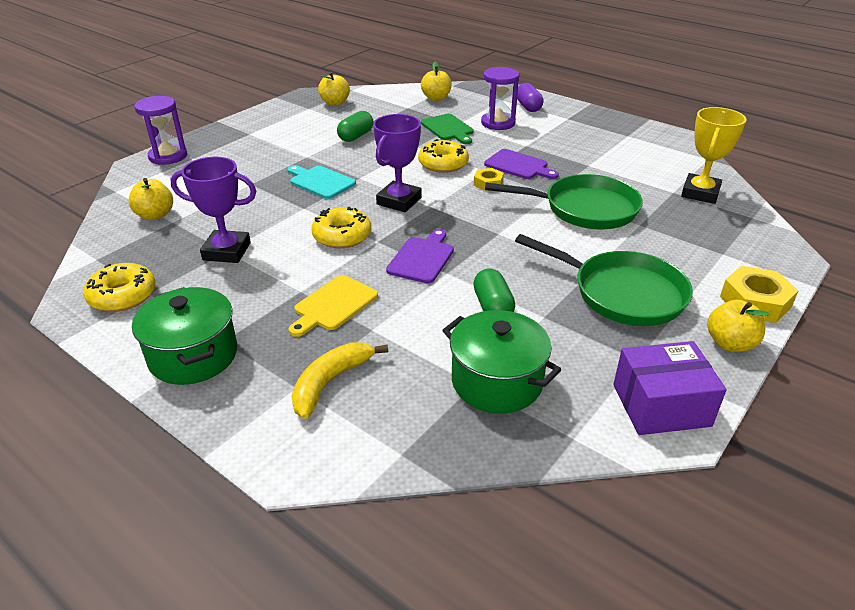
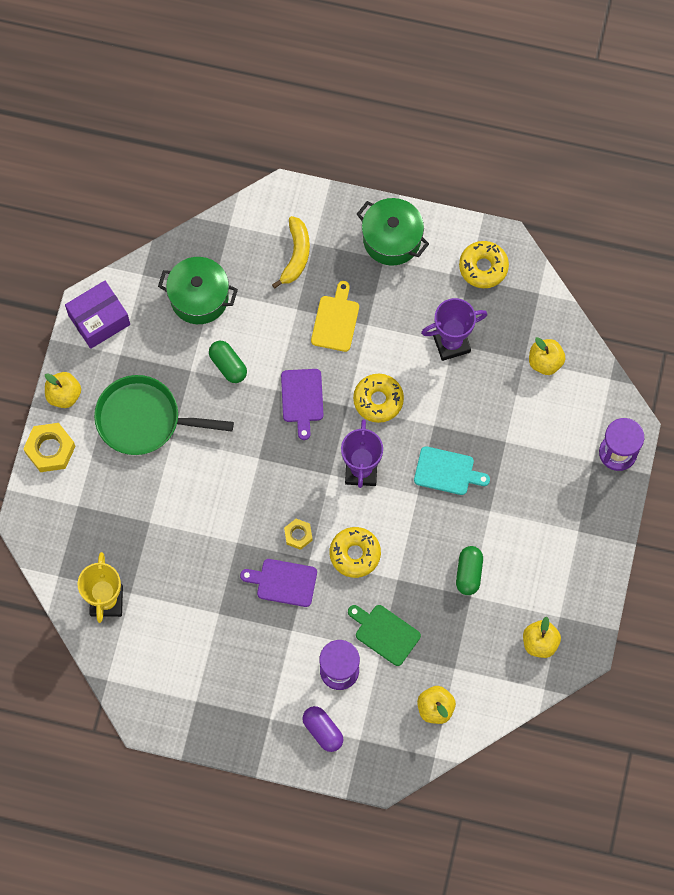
camera: 155 degrees right, 35 degrees up
(584, 209) = (201, 527): green pan -> none

